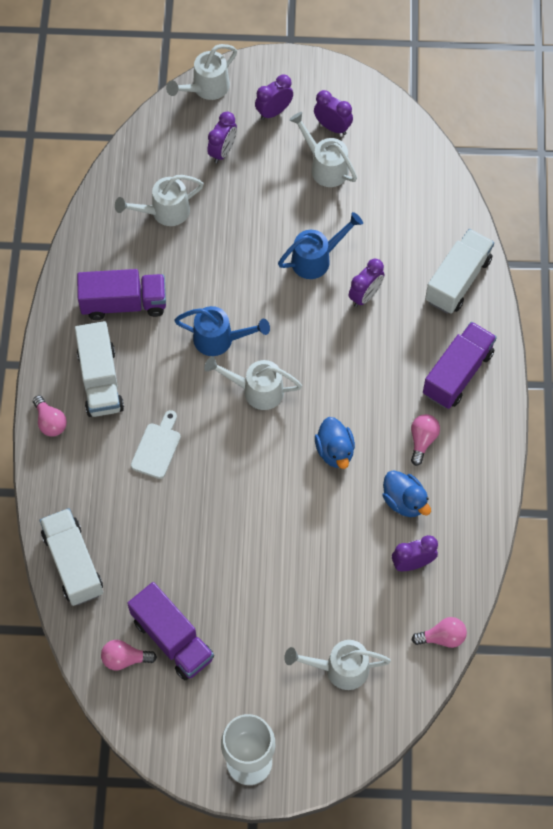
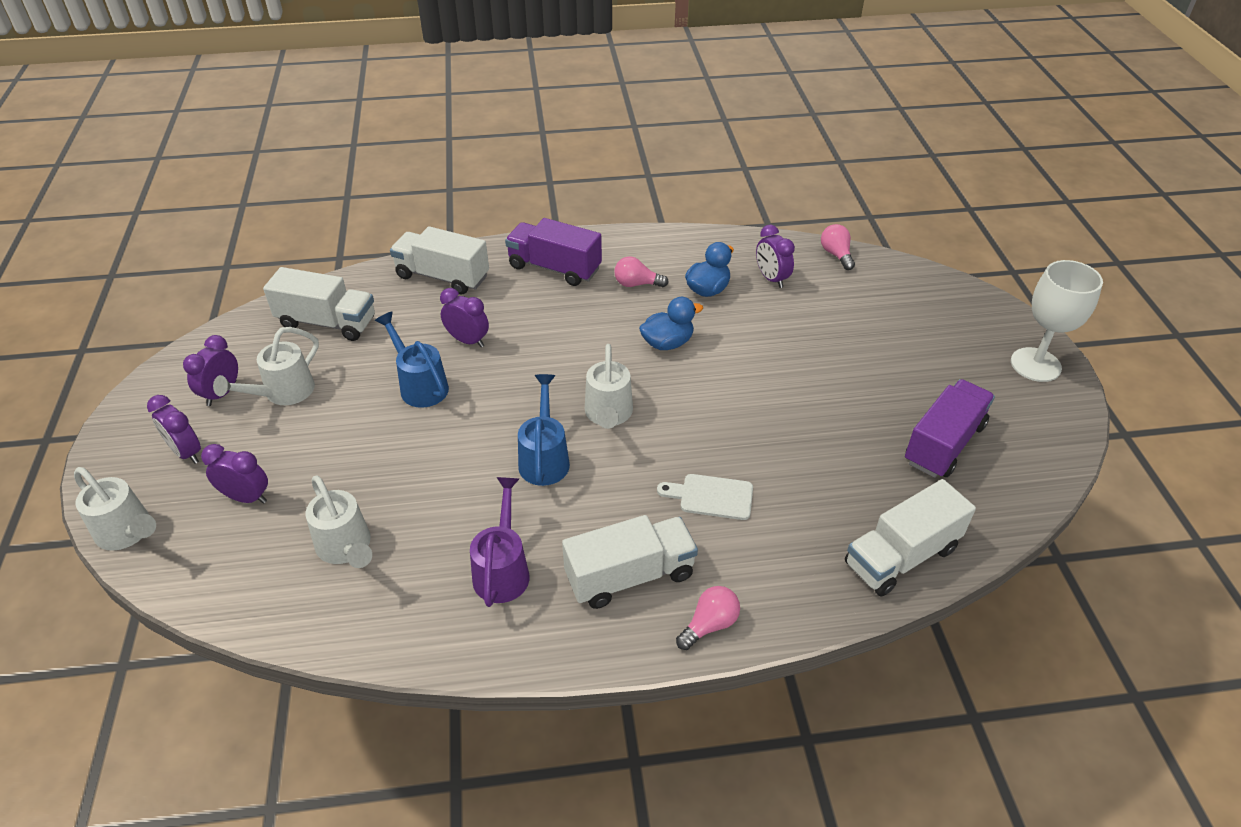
camera: 100 degrees left, 20 degrees down
(124, 303) = (502, 570): purple truck -> purple watering can
(125, 659) = (991, 482): pink light bulb -> none
(340, 669) = (903, 314): white watering can -> none
(406, 193) = (327, 323): none -> white truck

